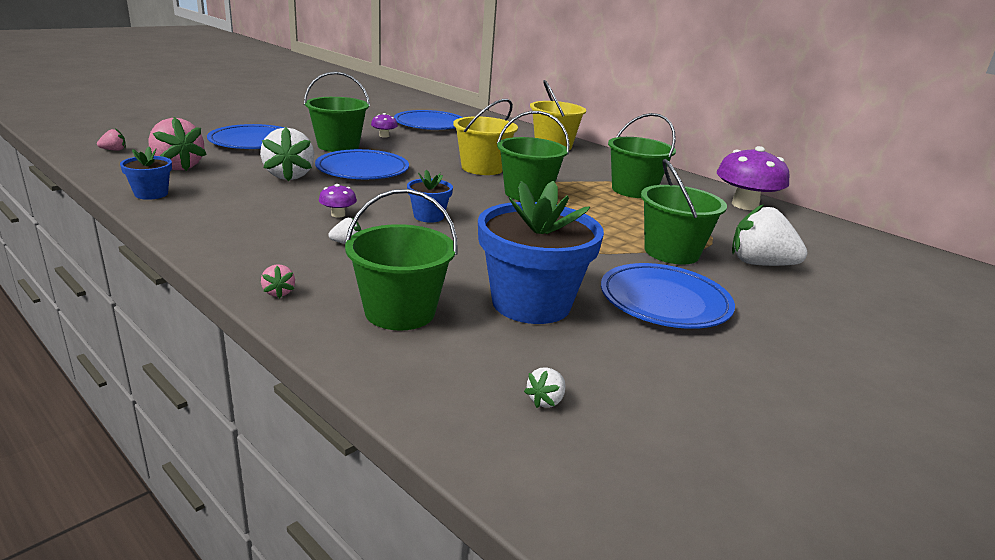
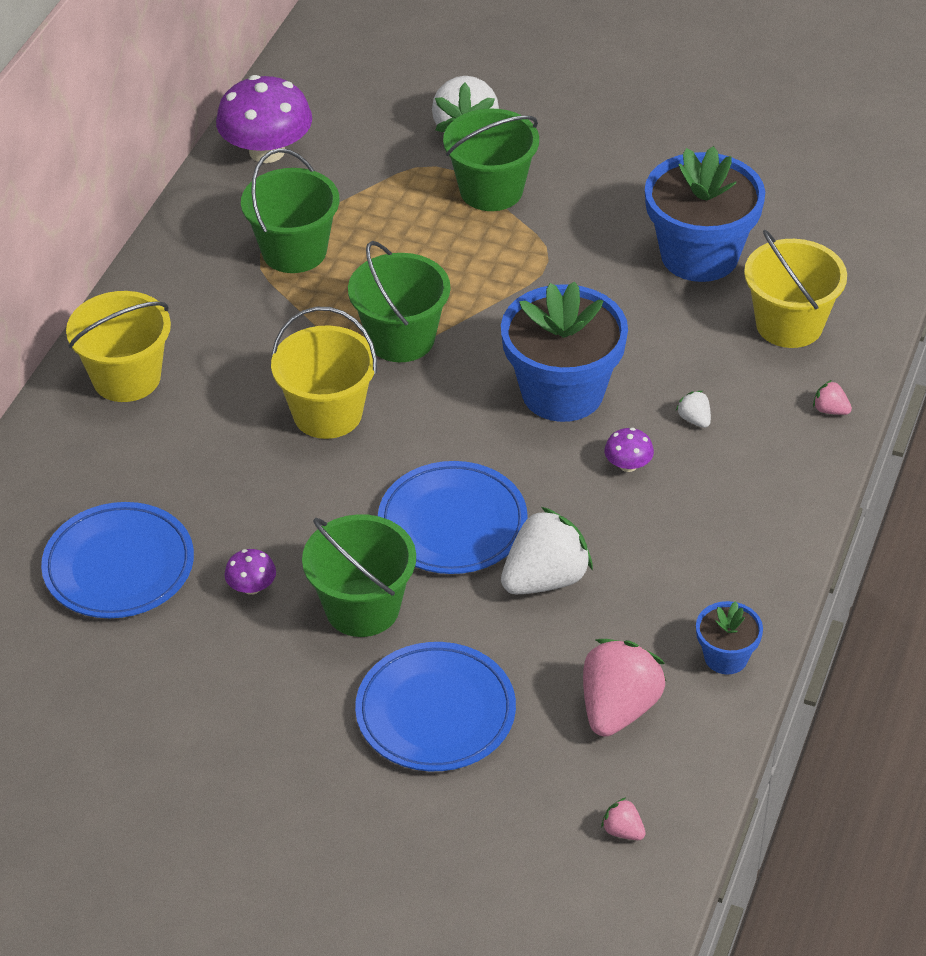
camera: 110 degrees left, 20 degrees up
(279, 292) = (830, 410): pink strawberry -> pink strawberry turned 105 degrees counterclockwise
(400, 312) = (789, 324): green bucket -> yellow bucket
(429, 216) = (562, 392): blue flower pot -> blue flower pot, size x2.08
(546, 400) = (833, 211): white strawberry -> none
(664, 301) = (618, 179): blue plate -> none

